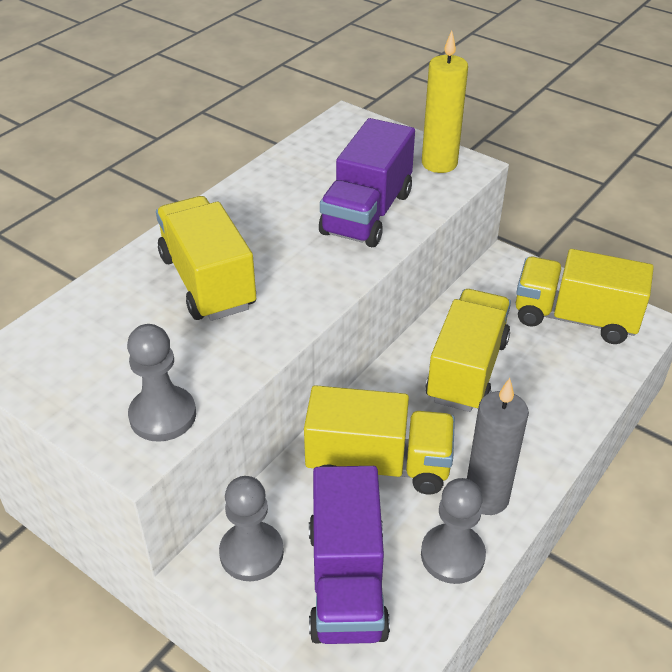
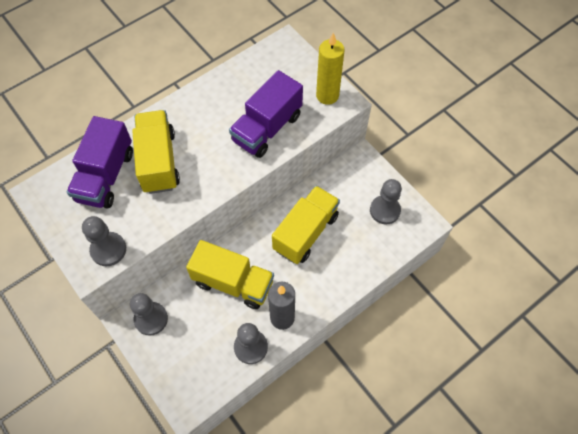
camera: 15 degrees right, 20 degrees up
(347, 581) = (192, 347): purple truck -> purple truck (105, 176)
(575, 318) = (385, 210): yellow truck -> grey pawn

